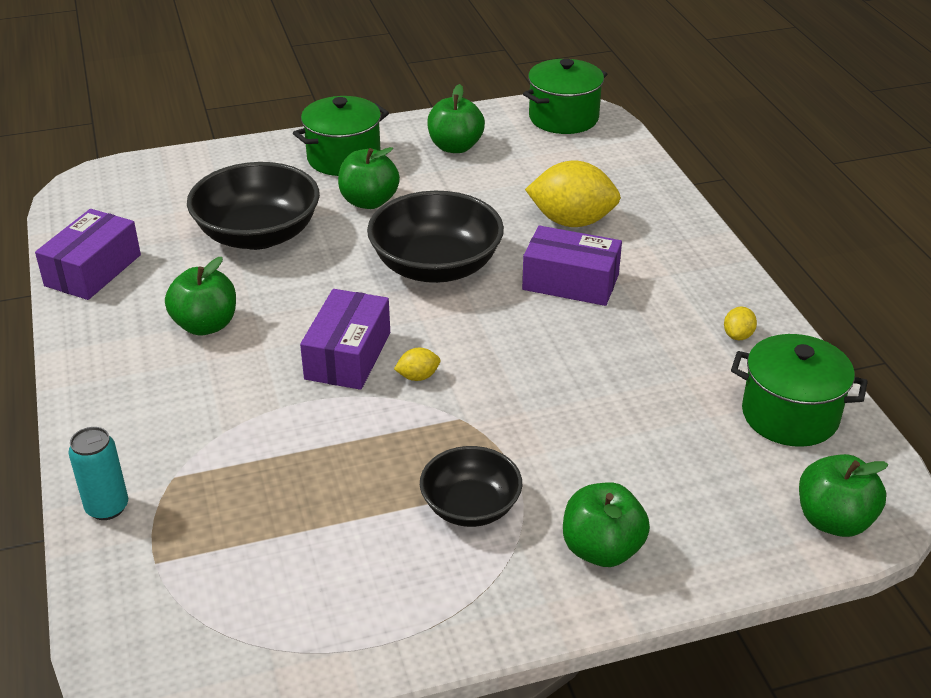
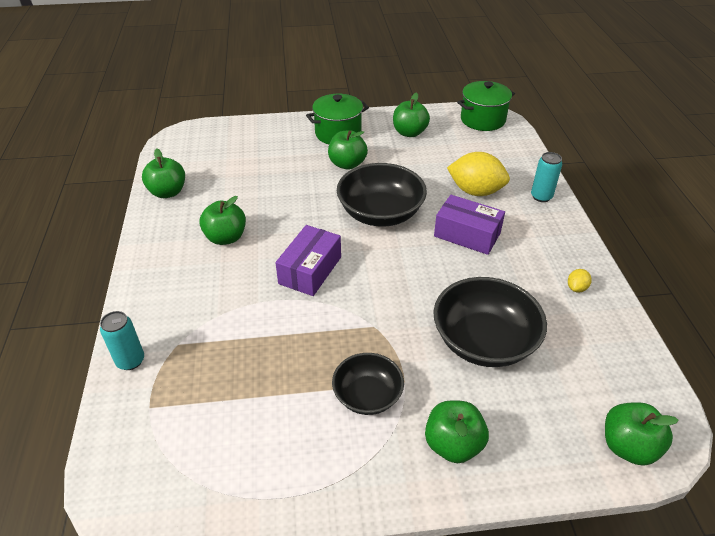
camera: 10 degrees right, 5 degrees up
(93, 270) = (168, 192): purple box -> green apple
(258, 235) = (273, 179): black bowl -> black bowl (484, 341)
(418, 376) = (352, 291): yellow lemon -> none
(669, 219) = (541, 197): none -> turquoise can
(790, 415) = (606, 355): green pot -> none

